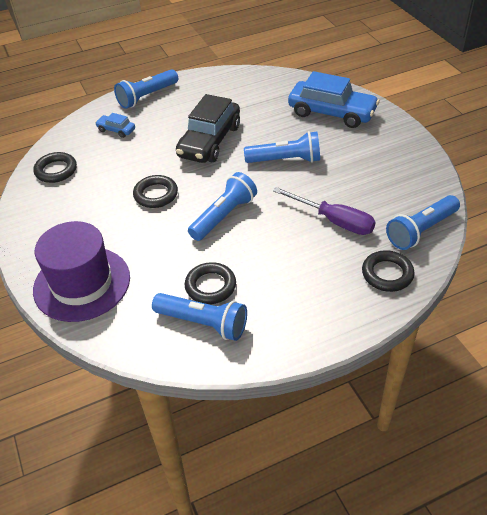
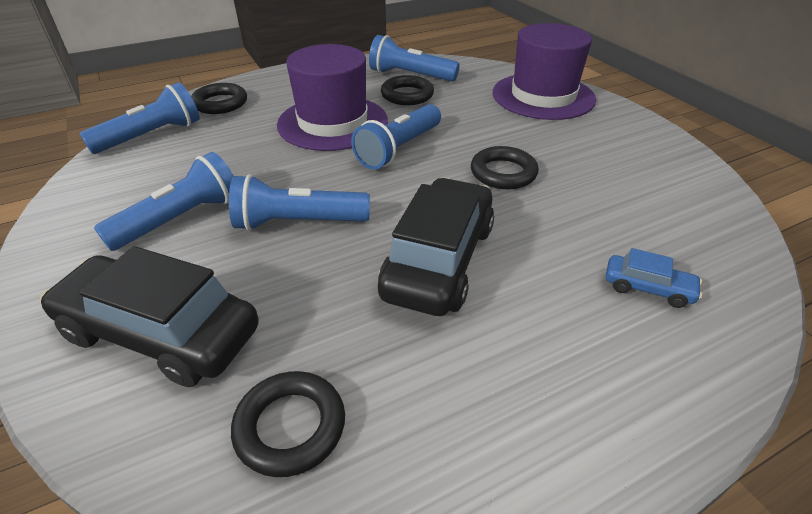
camera: 175 degrees right, 5 degrees down
(56, 170) = (692, 207): black ring -> black ring (290, 426)
(147, 96) = (642, 400): blue flashlight -> blue flashlight (181, 219)
(277, 246) = (333, 122): none -> purple hat
(332, 113) = (160, 333): blue car -> black car
(334, 221) = (254, 144): purple screwdriver -> none

